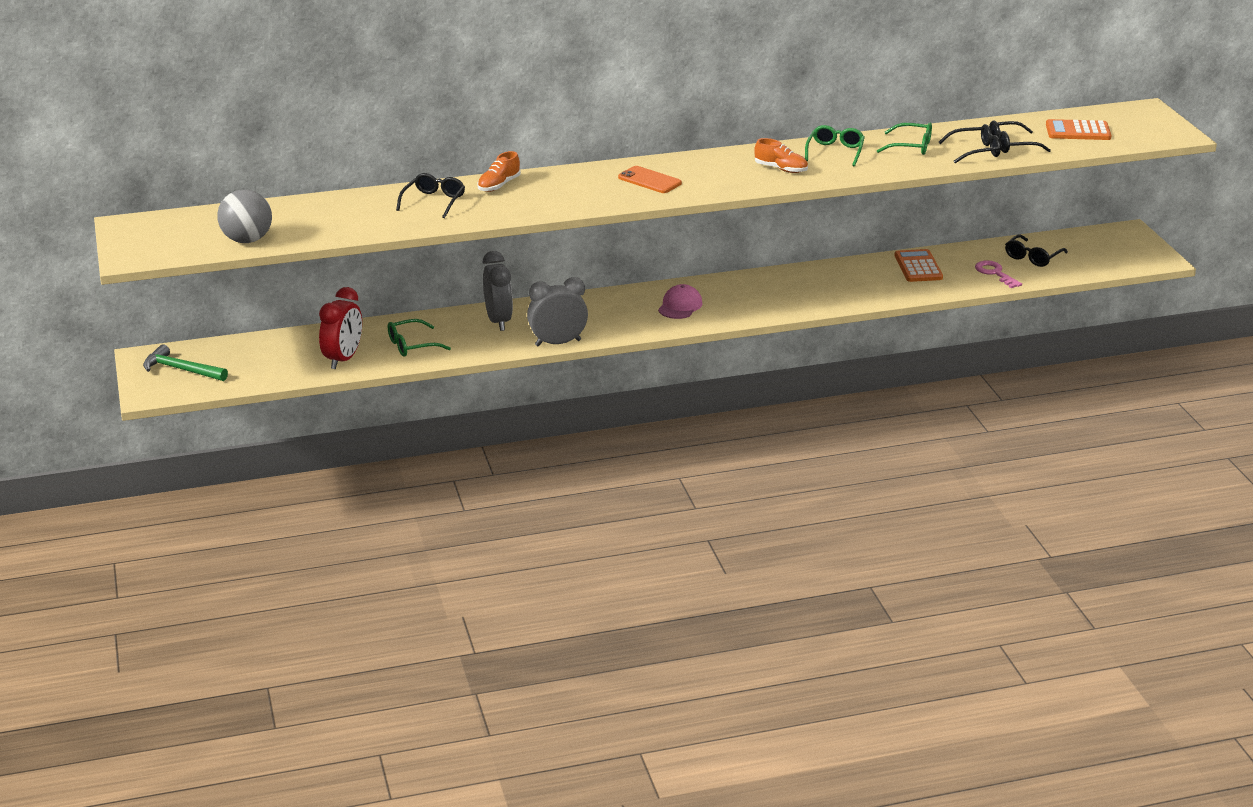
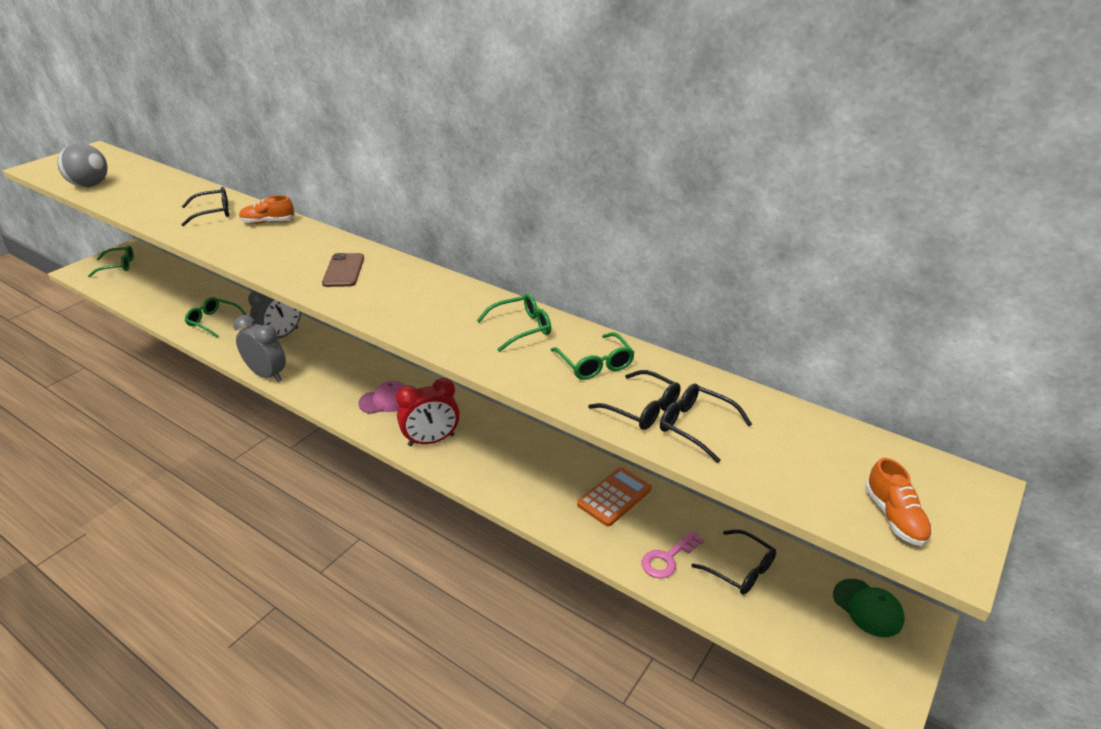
camera: 50 degrees right, 5 degrees up
(181, 369) = (118, 266): green hammer -> green glasses
(343, 359) = (172, 307): red clock -> red clock (431, 440)
(649, 180) = (343, 270): orange phone -> brown phone
(781, 169) = (443, 317): orange shoe -> orange shoe (894, 517)
(995, 273) = (667, 558): pink key -> pink key turned 150 degrees counterclockwise
(1032, 257) = (740, 570): black glasses -> black glasses turned 135 degrees counterclockwise
(1078, 131) = (811, 459): orange calculator -> none
(1105, 237) = (868, 608): none -> green cap

